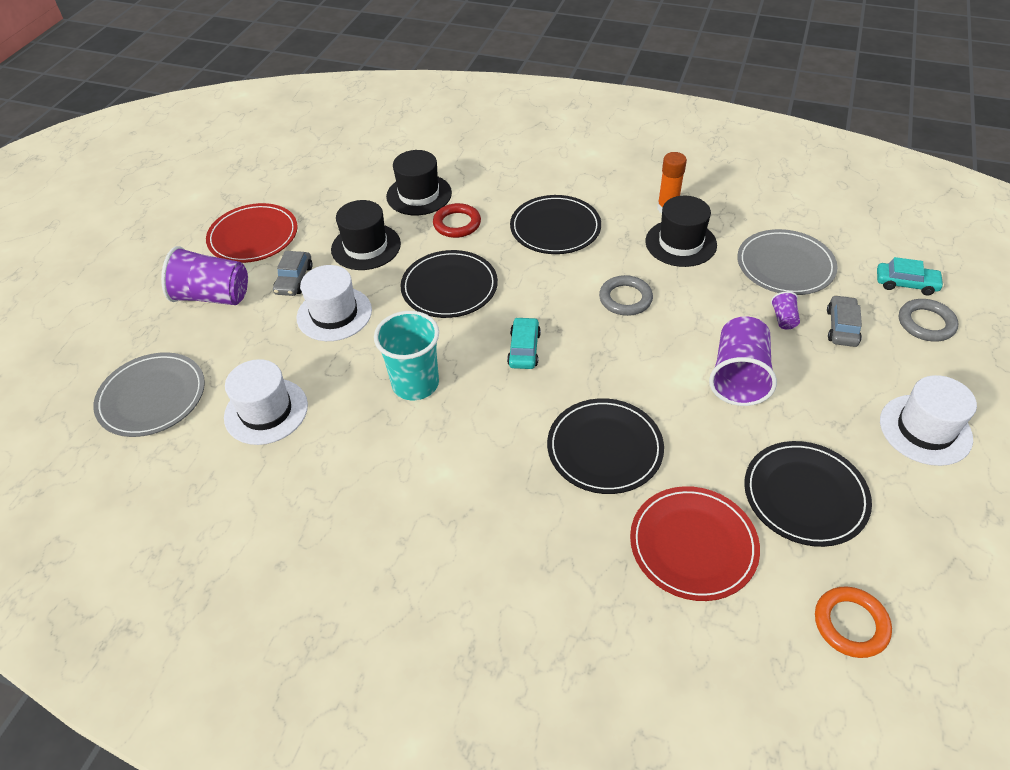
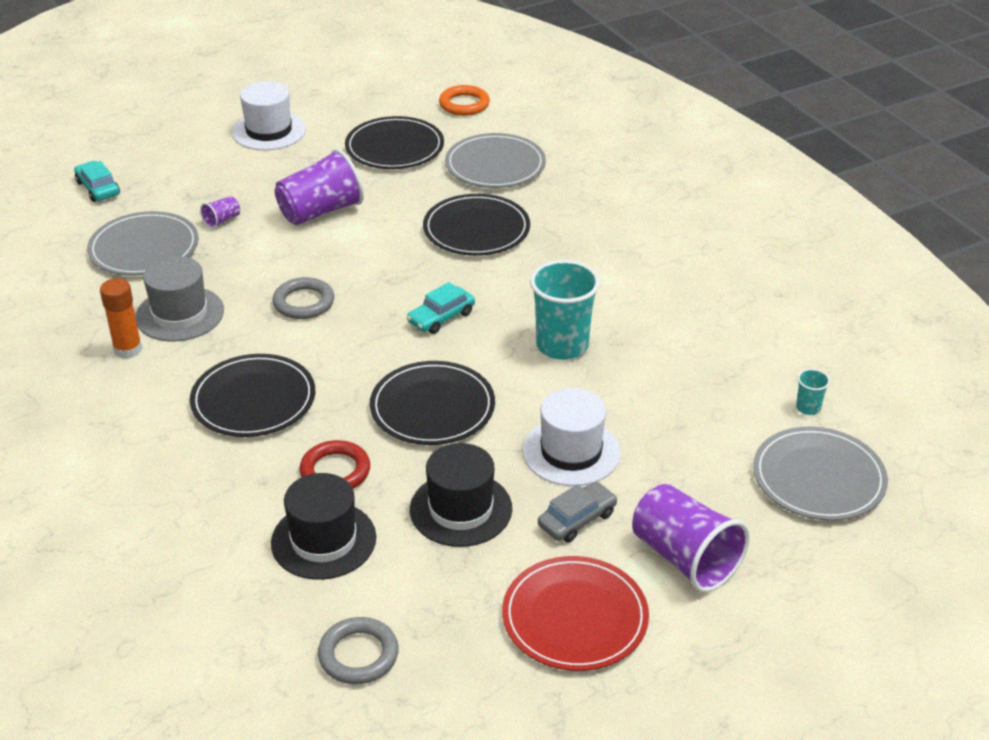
camera: 140 degrees left, 10 degrees down
(188, 451) = (808, 408): none -> turquoise cup
(266, 411) = (713, 400): white hat -> none
(680, 243) = (180, 314): black hat -> grey hat
(693, 545) = (495, 165): red plate -> grey plate
(842, 327) = (197, 194): grey car -> none
(926, 323) = (143, 165): grey ring -> grey ring (358, 655)

